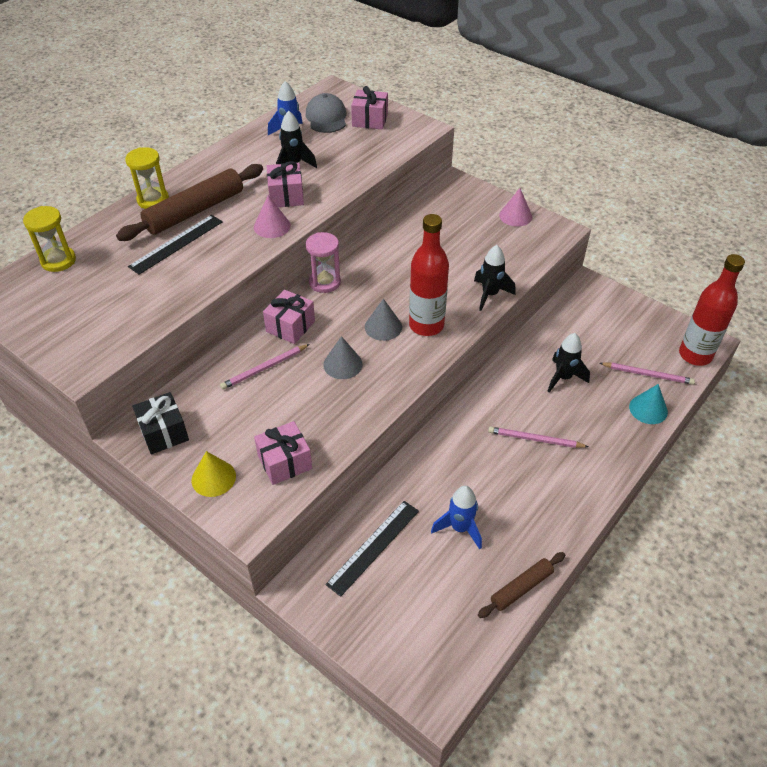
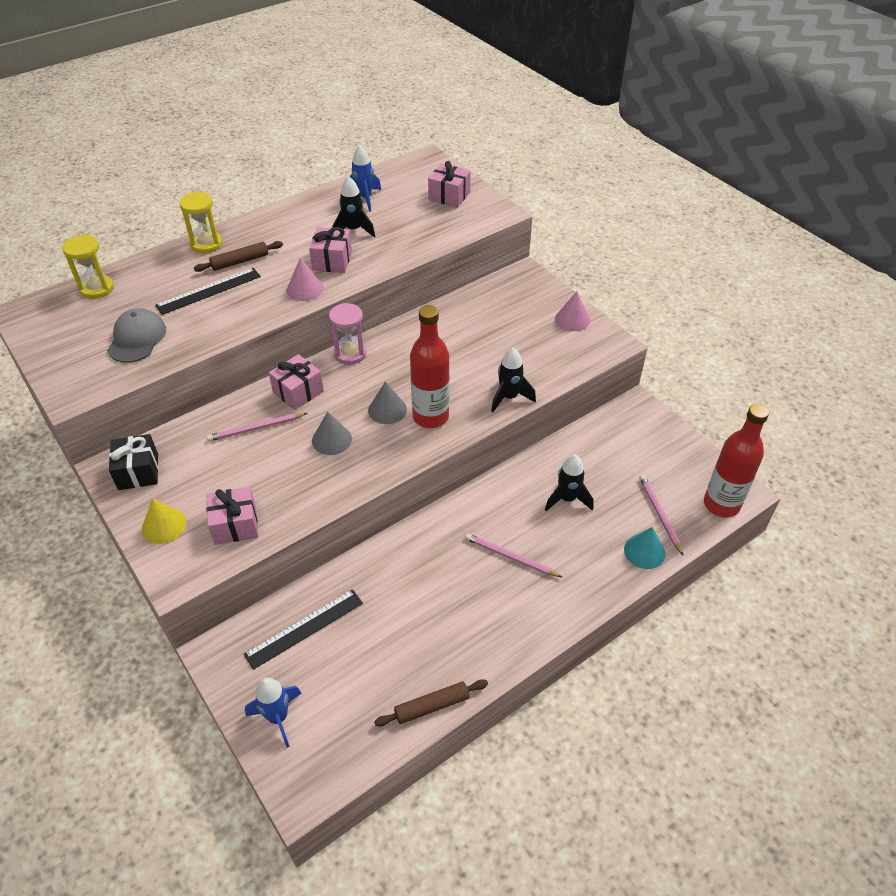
camera: 15 degrees right, 0 degrees up
(195, 211) = (240, 261): brown rolling pin -> brown rolling pin, size x0.54
(326, 117) = (407, 187): grey cap -> grey cap (137, 338)
(460, 528) = (396, 630): blue rocket -> blue rocket (278, 717)
(647, 374) = (659, 514): pink pencil -> pink pencil turned 135 degrees counterclockwise

